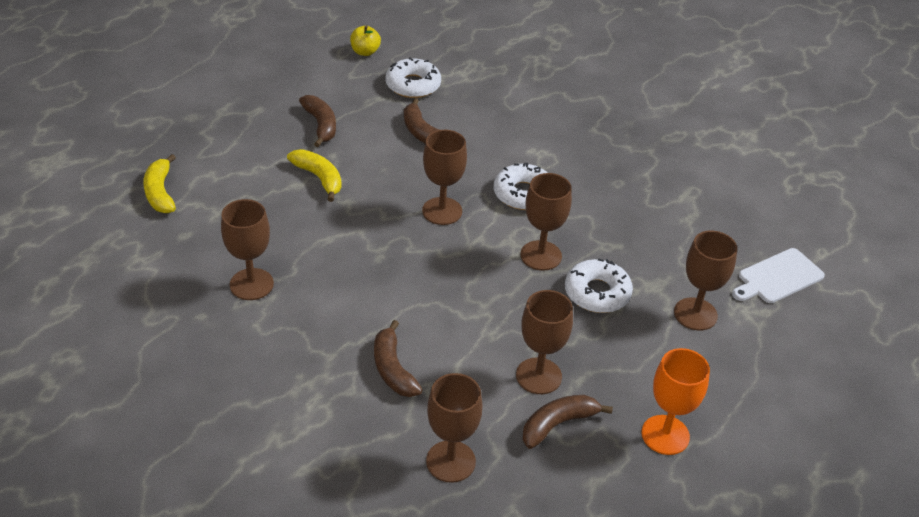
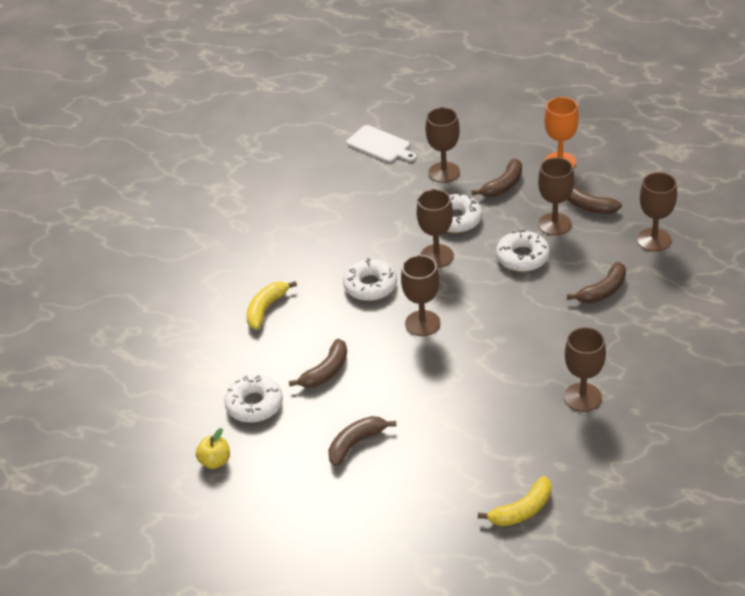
camera: 105 degrees left, 0 degrees up
(319, 178) = (431, 412): yellow banana -> yellow banana (266, 309)
(496, 323) = (522, 257): none -> white donut
(642, 358) = (503, 185): none -> brown banana

